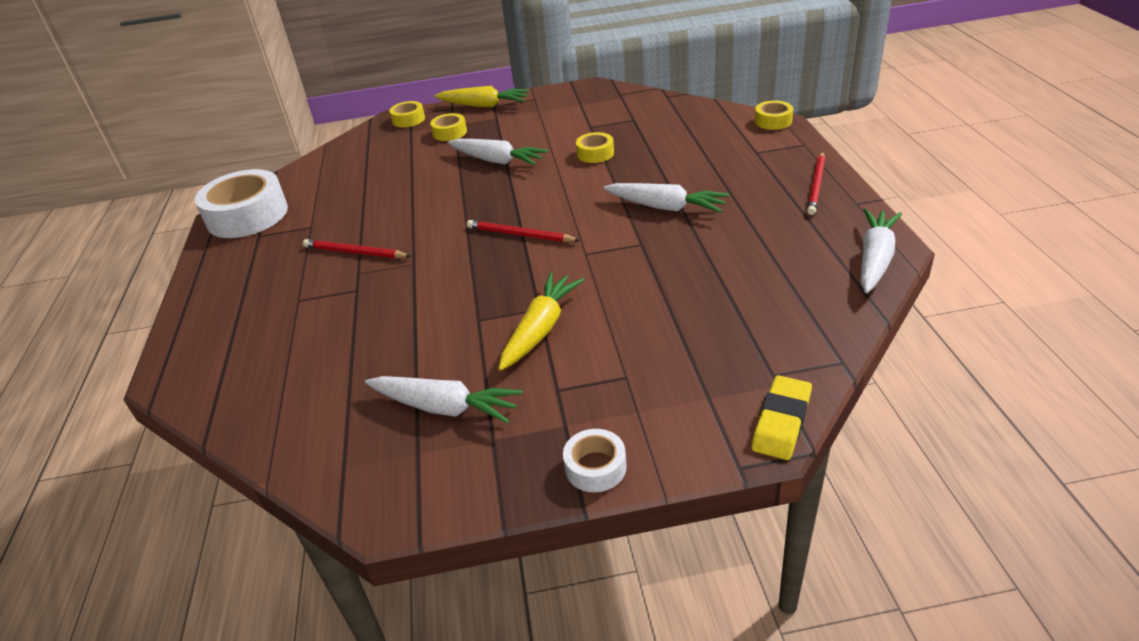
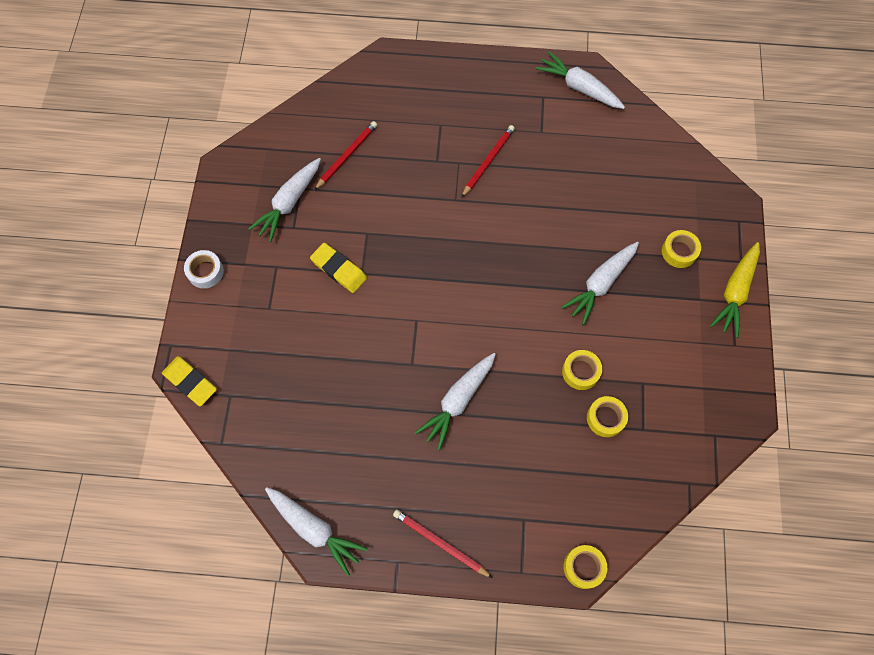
camera: 100 degrees right, 30 degrees up
(247, 215) = (579, 87): white tape -> white carrot
(408, 120) = (725, 218): yellow tape -> yellow tape (605, 418)
(520, 235) = (463, 279): red pencil -> red pencil (347, 156)
(541, 328) = (339, 269): yellow carrot -> yellow eraser

